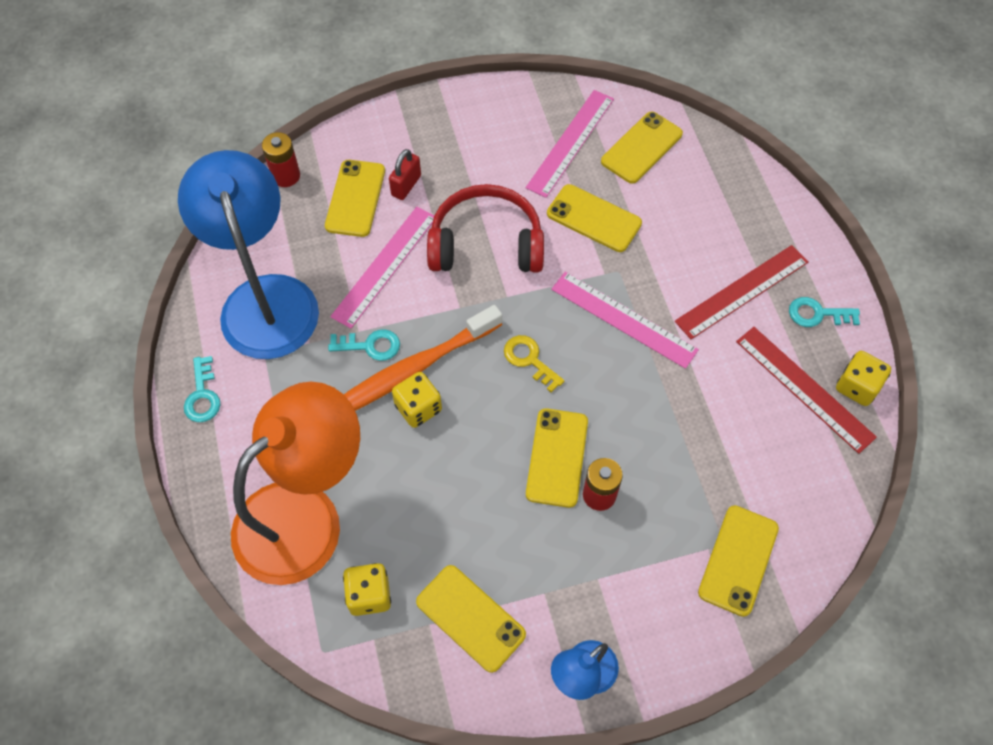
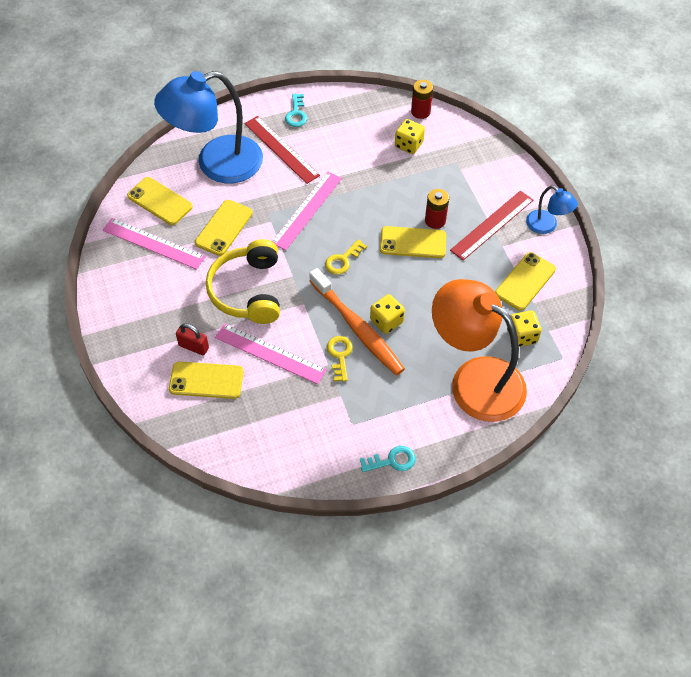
camera: 95 degrees left, 5 degrees down
(265, 298) = (304, 431): blue lamp -> blue lamp (216, 164)
(286, 176) = (183, 434): red battery -> red battery (420, 112)
(370, 345) = (340, 355): turquoise key -> yellow key
(486, 243) = (247, 291): red headphones -> yellow headphones
(738, 560) = (465, 156): yellow phone -> none
(804, 388) = (350, 123): red ruler -> red ruler (492, 225)
(857, 387) = (346, 99): yellow dice -> yellow dice (408, 145)

